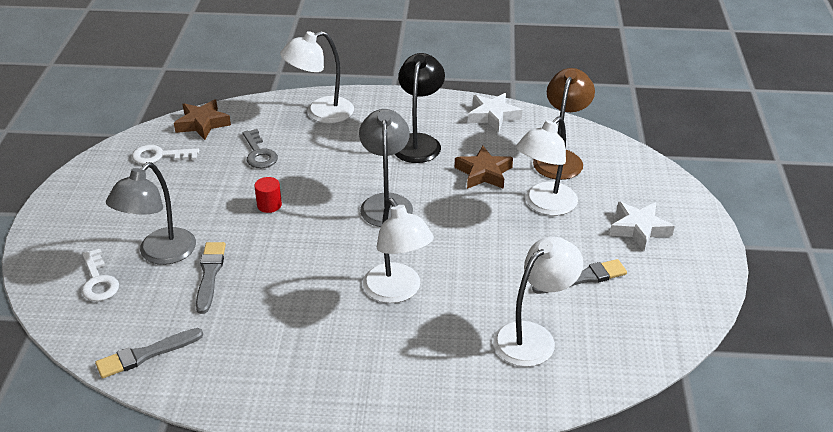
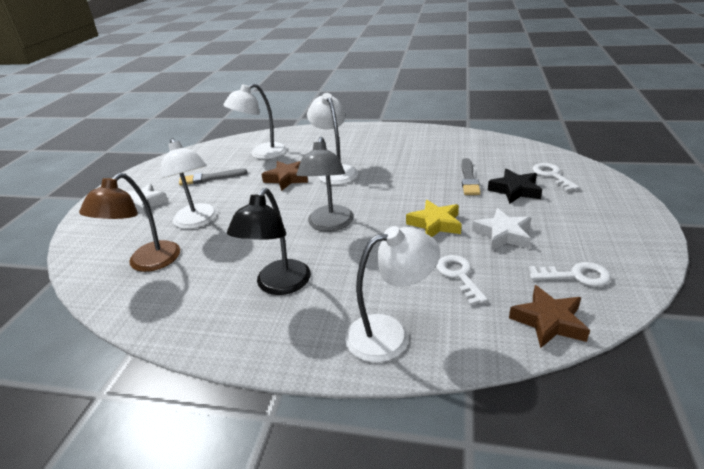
camera: 170 degrees left, 5 degrees down
(146, 354) = (491, 145): grey brush -> none
(160, 254) = (515, 190): grey lamp -> black star
(259, 153) = (459, 276): grey key -> white key
(269, 205) = (435, 224): red cylinder -> yellow star
(483, 173) = (230, 249): brown star -> brown star (287, 179)
(493, 116) = (174, 320): white star -> white star (503, 234)
(544, 205) = (198, 221): white lamp -> white lamp turned 105 degrees clockwise

